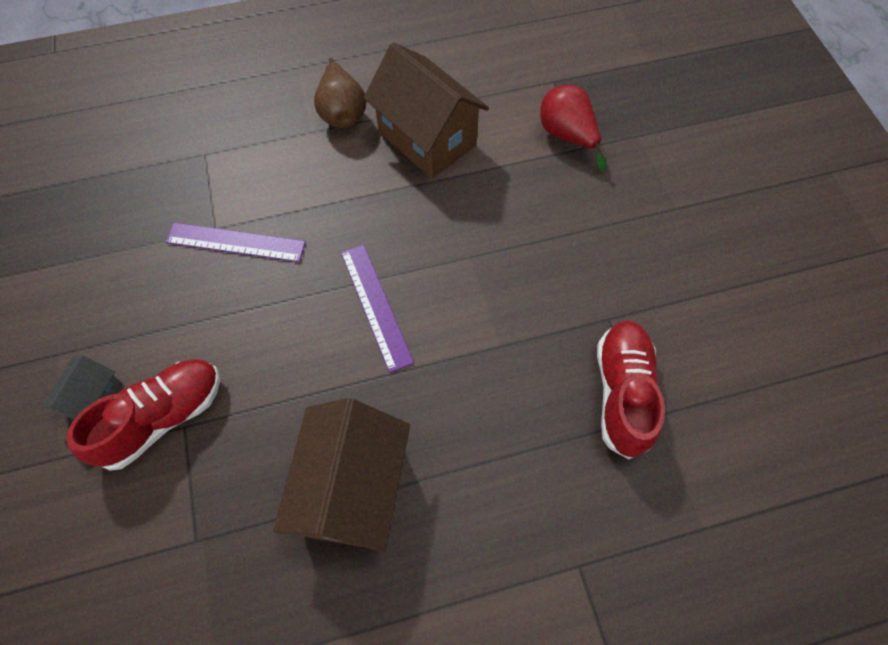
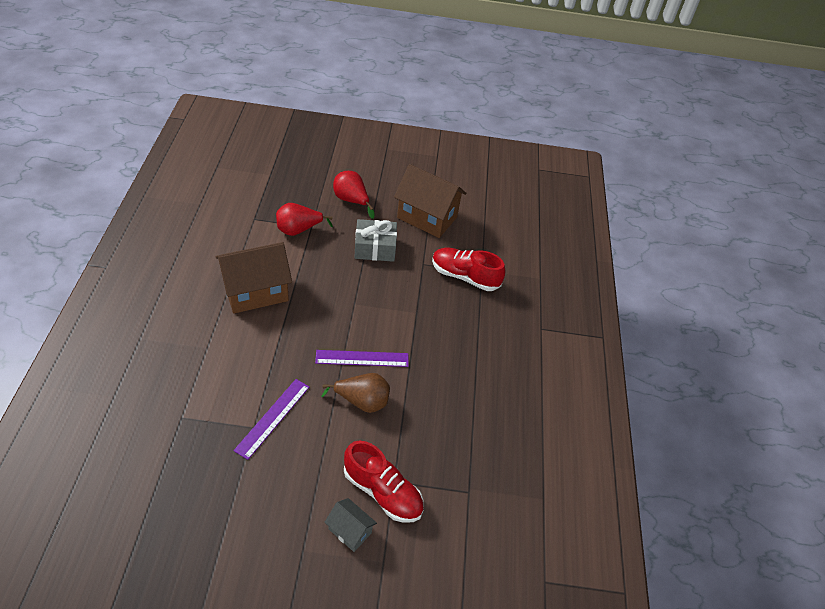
camera: 75 degrees left, 15 degrees down
(163, 418) = (383, 492): red shoe -> red shoe turned 150 degrees clockwise
(342, 112) = (202, 327): brown pear -> brown pear (362, 401)
(353, 489) = (468, 406): brown house -> brown house (427, 217)
(597, 240) = (375, 248): none -> grey gift
(674, 173) = (351, 201): none -> red pear

